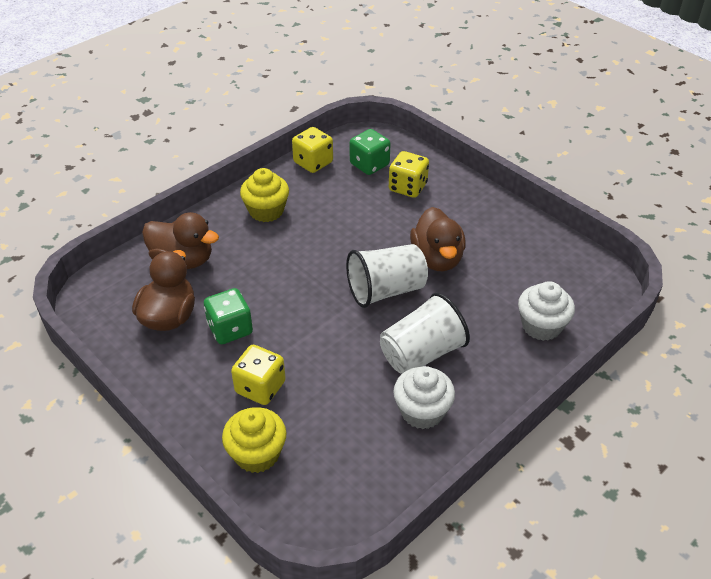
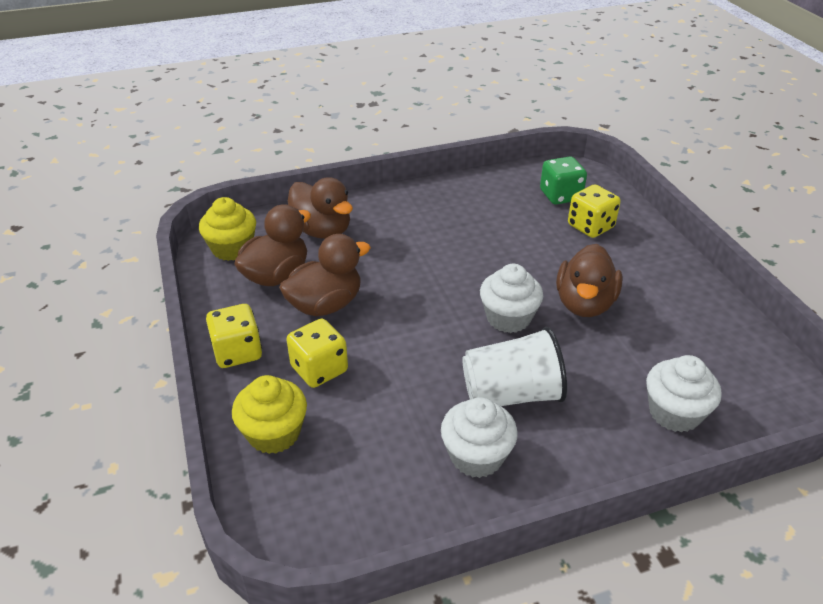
camera: 25 degrees right, 5 degrees down
(230, 329) = (325, 305): green dice -> brown duck
(266, 211) = (429, 210): yellow cupcake -> yellow cupcake (232, 248)
(313, 162) = (502, 179): yellow dice -> yellow dice (237, 352)
(386, 290) = (508, 318): white cup -> white cupcake

